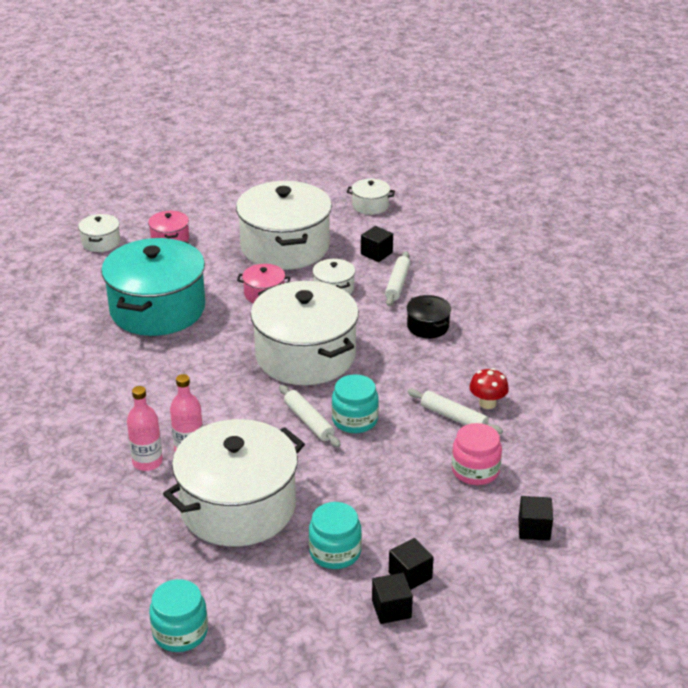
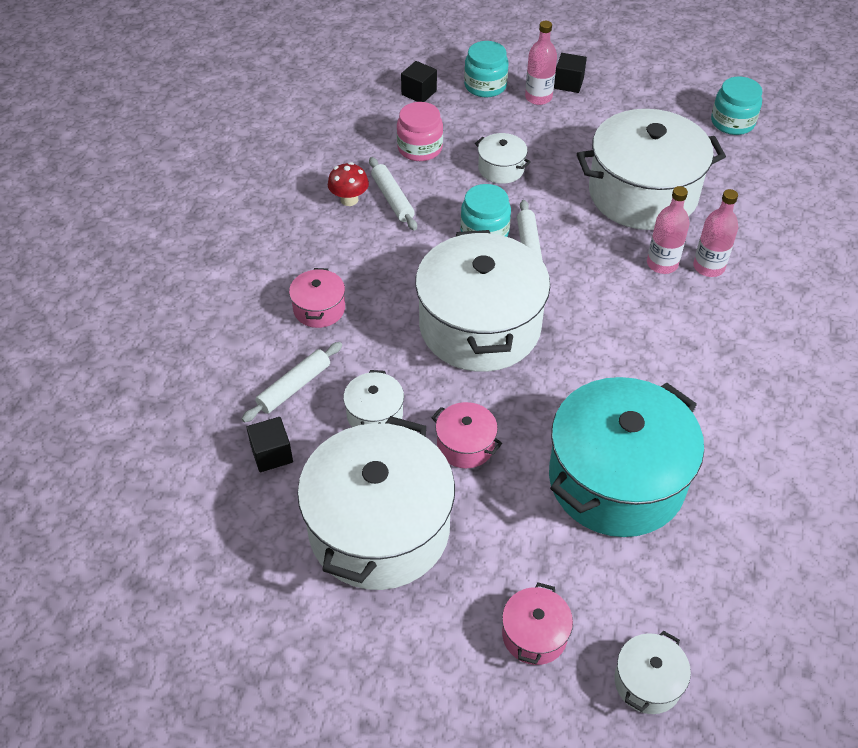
camera: 150 degrees left, 15 degrees up
(335, 552) = (583, 132): turquoise jar -> turquoise jar (485, 86)
(370, 205) = (190, 566): white pot -> white pot (501, 169)
(410, 575) = (538, 97): black cube -> pink bottle
(428, 326) = (319, 309): black pot -> pink pot

